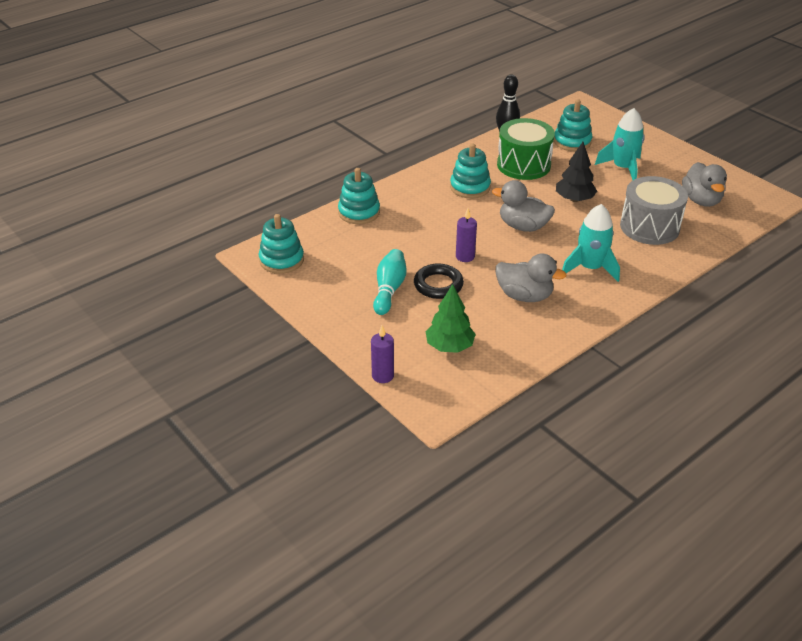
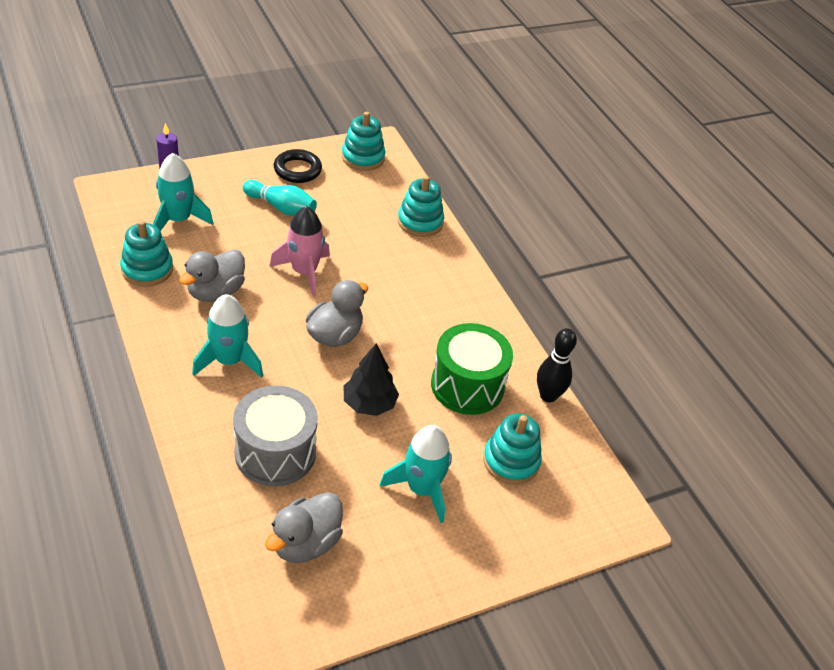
camera: 100 degrees right, 5 degrees up
(438, 285) = (269, 240): black ring -> black ring (297, 170)
(449, 346) = (178, 220): green tree -> turquoise rocket
(465, 256) = (304, 272): purple candle -> pink rocket
(470, 187) = (434, 319): turquoise stacking toy -> turquoise stacking toy (147, 269)
(701, 200) = (305, 543): grey duck -> grey duck turned 60 degrees counterclockwise

